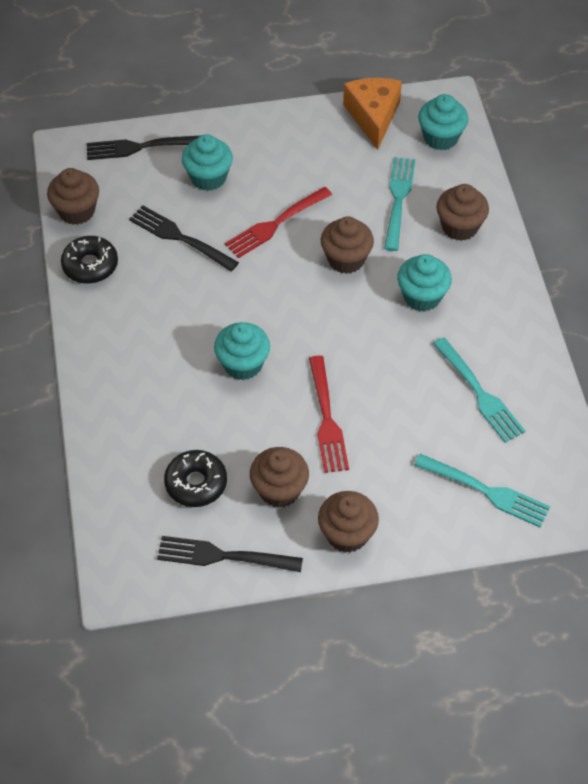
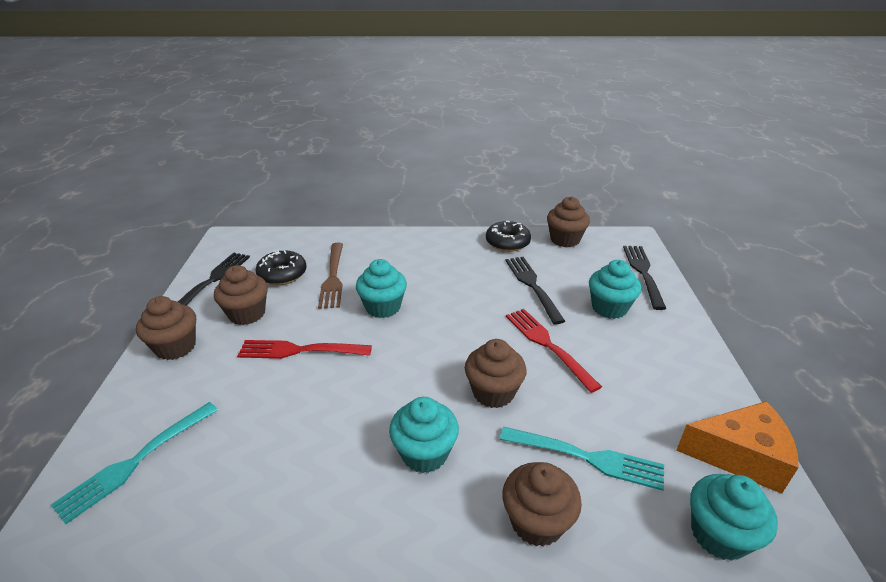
camera: 100 degrees right, 20 degrees down
(181, 238) = (533, 286): black fork -> black fork turned 60 degrees counterclockwise
(193, 428) = (333, 277): none -> brown fork
(478, 392) = (263, 483): turquoise fork -> none

